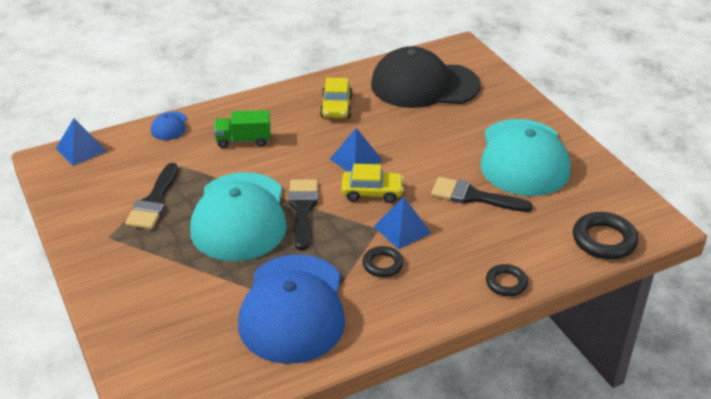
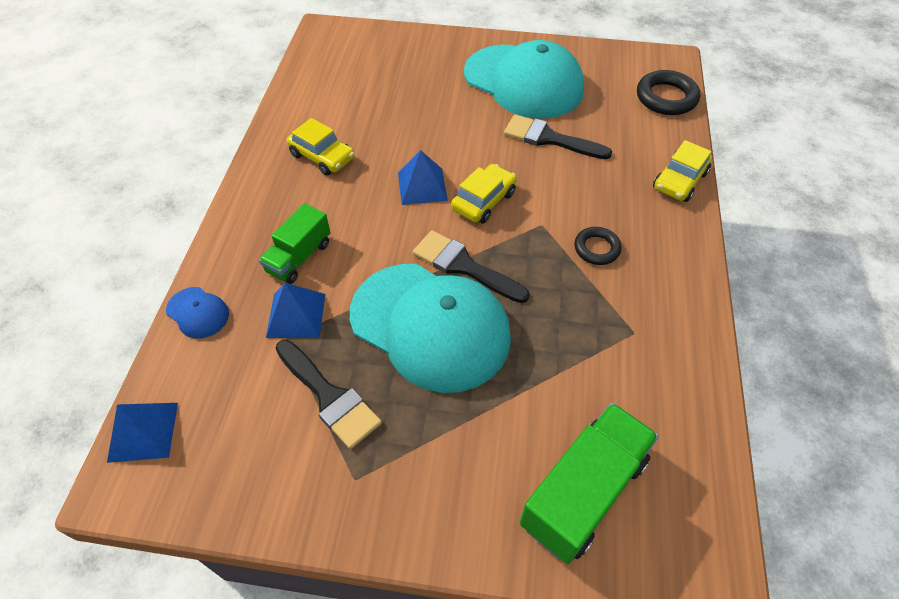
camera: 55 degrees left, 15 degrees up
(169, 335) = (583, 492): none -> green truck
(293, 308) = (614, 352): blue cap -> none
(402, 229) = (556, 208): blue pyramid -> blue pyramid (296, 315)
(424, 85) = (355, 81): black cap -> none
(473, 196) = (549, 138): black brush -> black brush turned 60 degrees clockwise
(506, 283) = (679, 181): black ring -> yellow car

